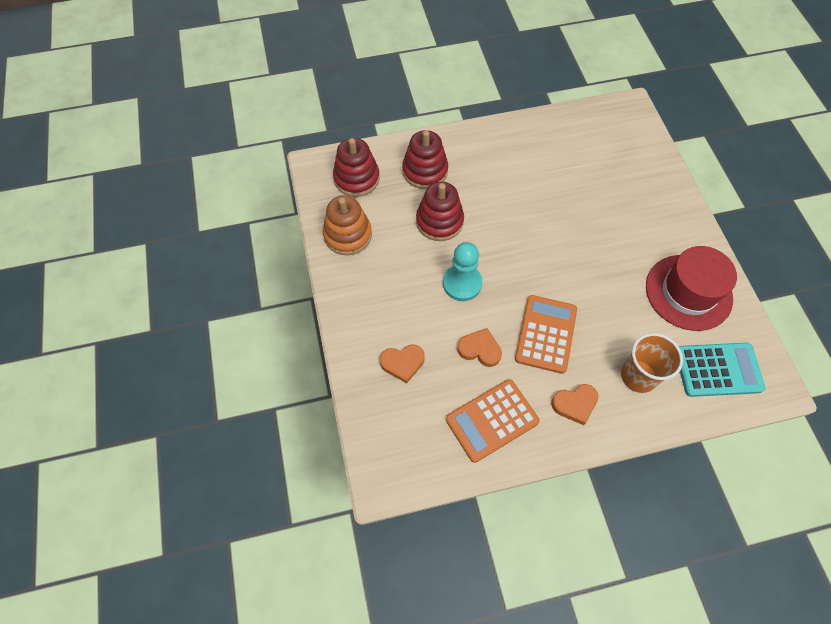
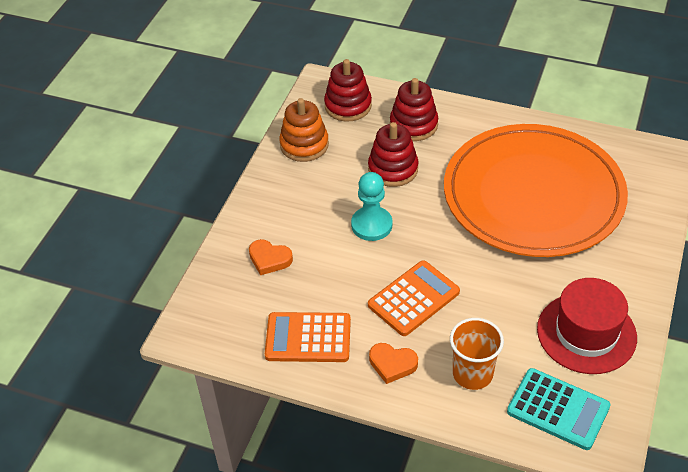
camera: 35 degrees right, 15 degrees down
(480, 349) = (344, 281): orange heart -> none
(563, 190) = (533, 194): none -> orange plate

